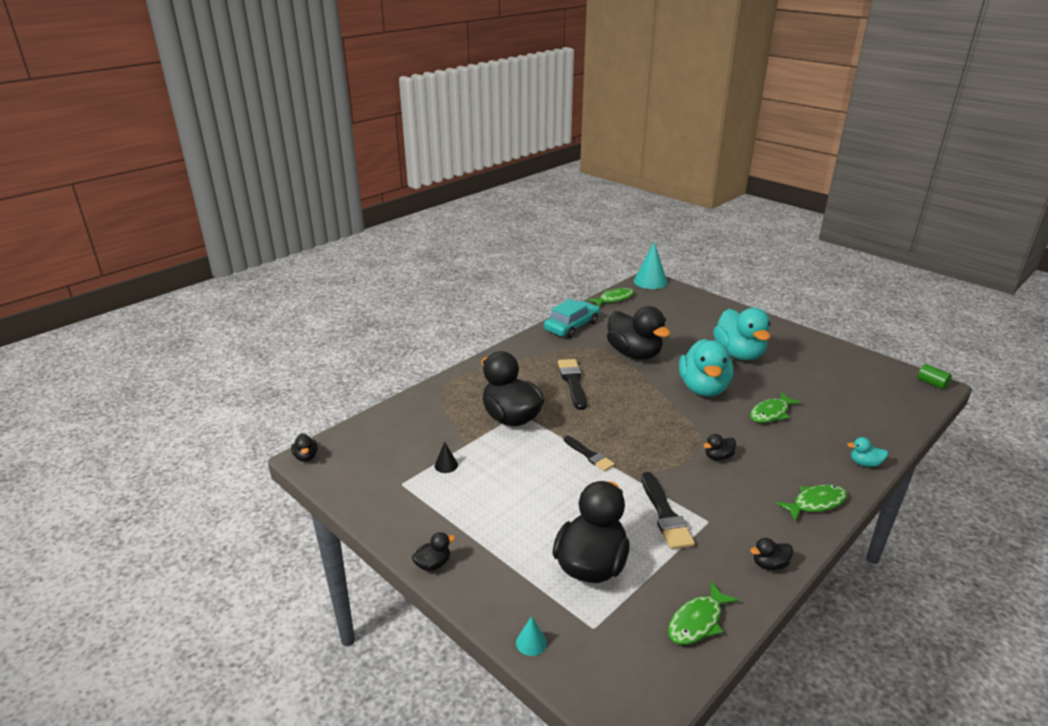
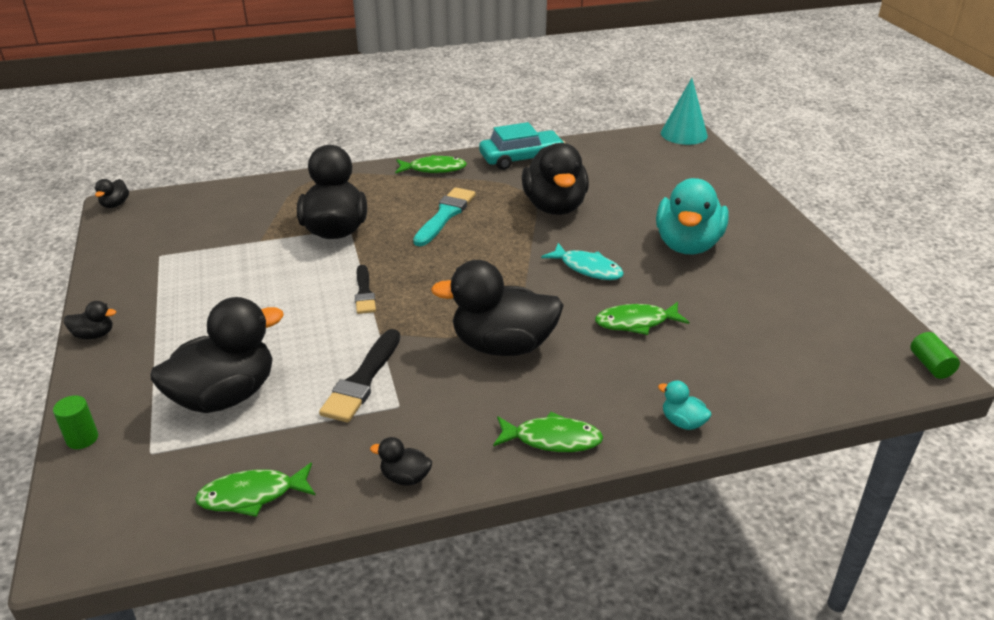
camera: 30 degrees right, 5 degrees up
(446, 465) = (218, 253): black cone -> none
(531, 642) = (82, 438): turquoise cone -> green cylinder
(572, 382) = (445, 215): black brush -> turquoise brush
(614, 299) = (611, 142): green fish -> green fish (434, 169)
(703, 388) = (587, 268): turquoise duck -> turquoise fish
(718, 457) = (503, 346): black duck -> black duck, size x2.39

